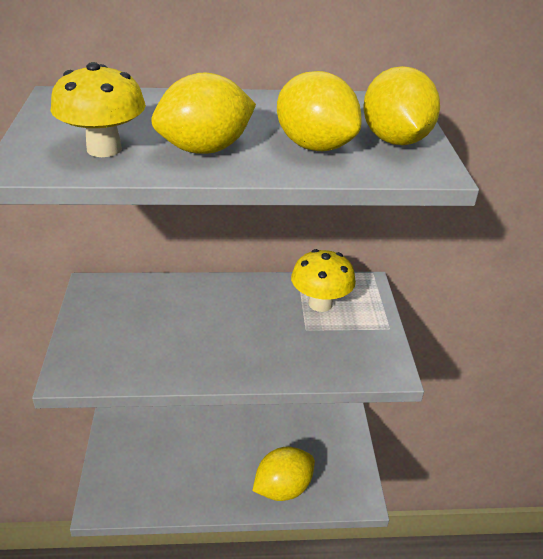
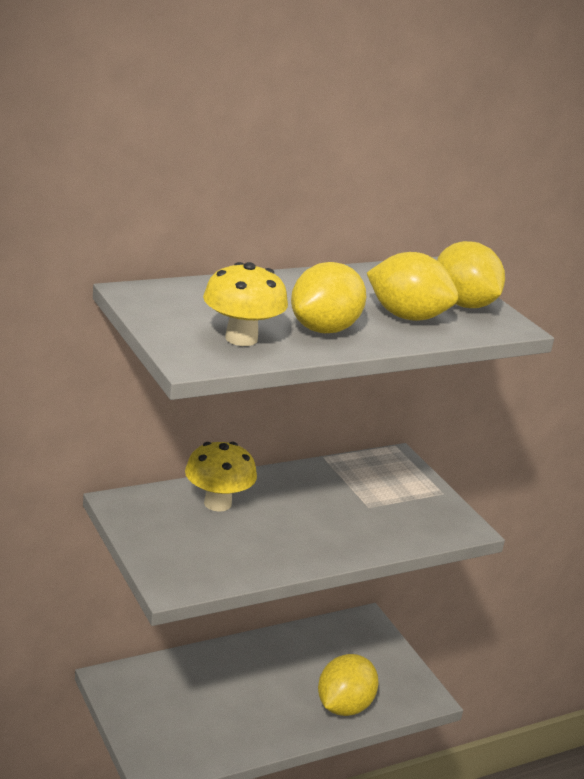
camera: 25 degrees left, 10 degrees down
(320, 304) = (366, 482): yellow mushroom -> yellow mushroom (217, 503)

